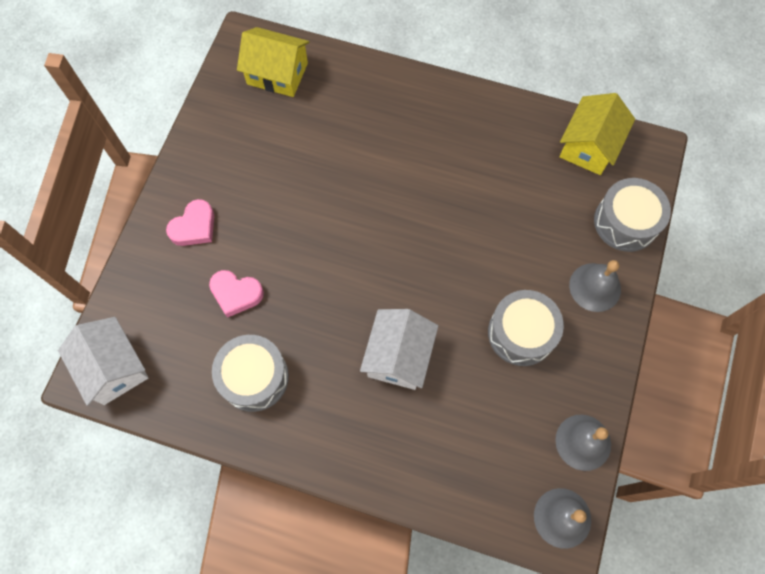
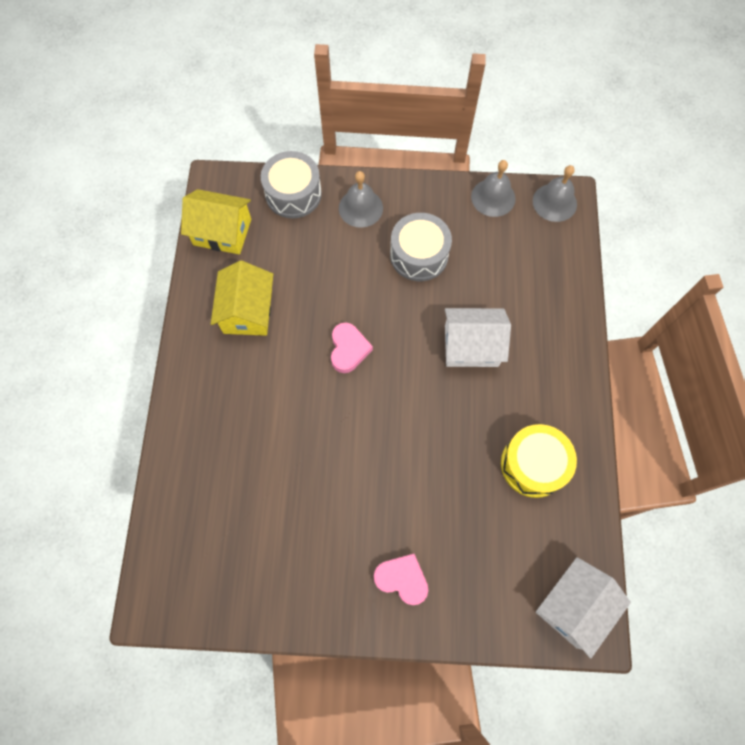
camera: 105 degrees left, 0 degrees up
(236, 294) = (460, 509): pink heart -> pink heart (348, 349)
(254, 377) = (533, 464): grey drum -> yellow drum
(277, 73) = (193, 551): yellow house -> yellow house (247, 311)

